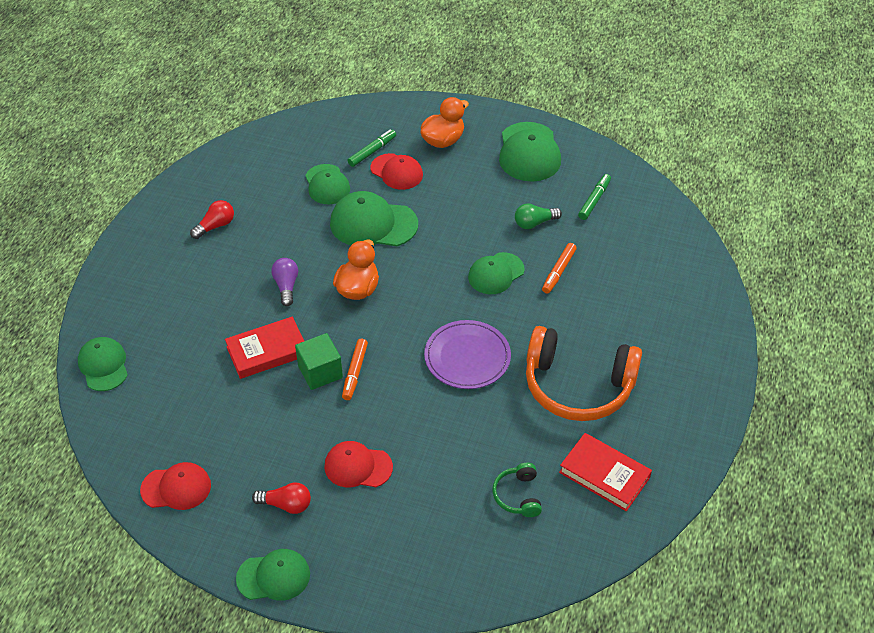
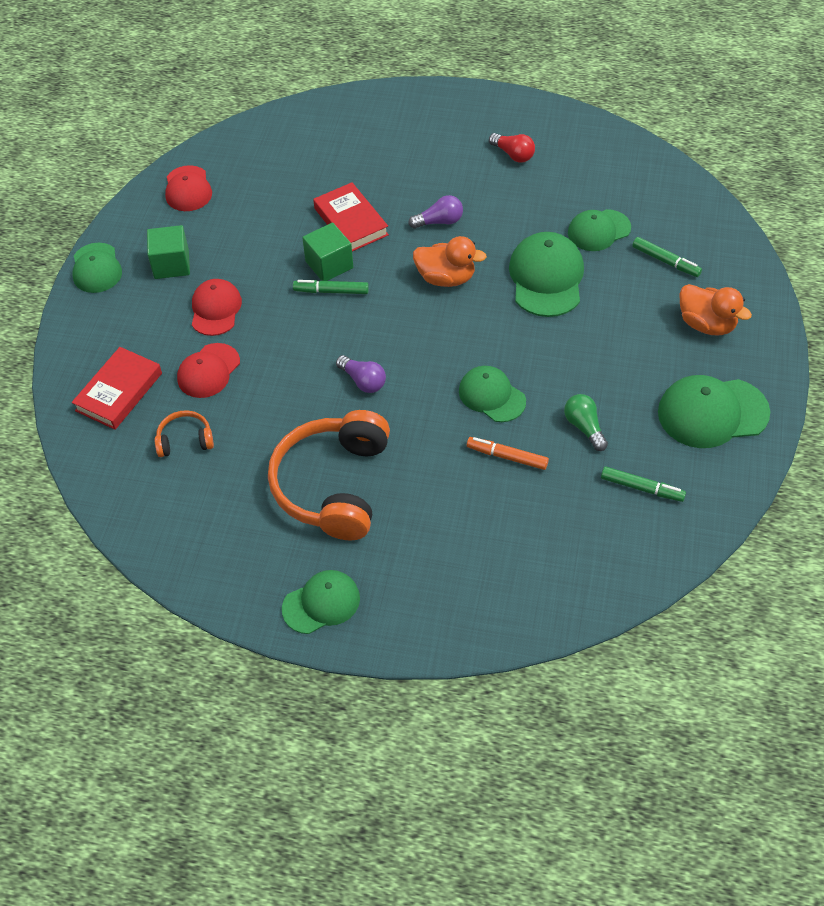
camera: 85 degrees right, 5 degrees up
(103, 365) = (320, 115): green cap -> green cap (321, 603)
(286, 504) = (171, 264): red light bulb -> green cube
(355, 372) = (331, 291): orange marker -> green marker
(396, 172) = (637, 287): red cap -> red cap (208, 371)
(467, 357) = (363, 381): purple plate -> purple light bulb
(518, 495) = (185, 440): green headphones -> orange headphones
(604, 475) = (213, 515): red book -> red book (119, 392)

